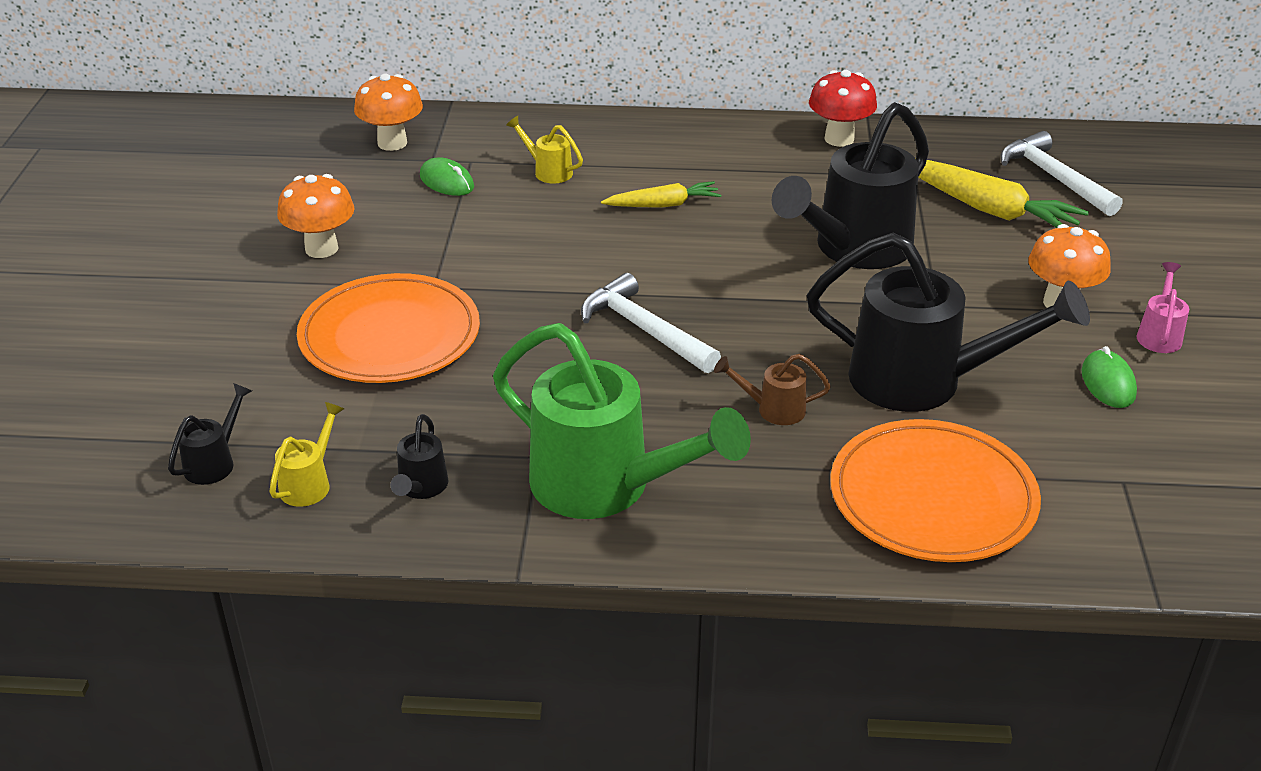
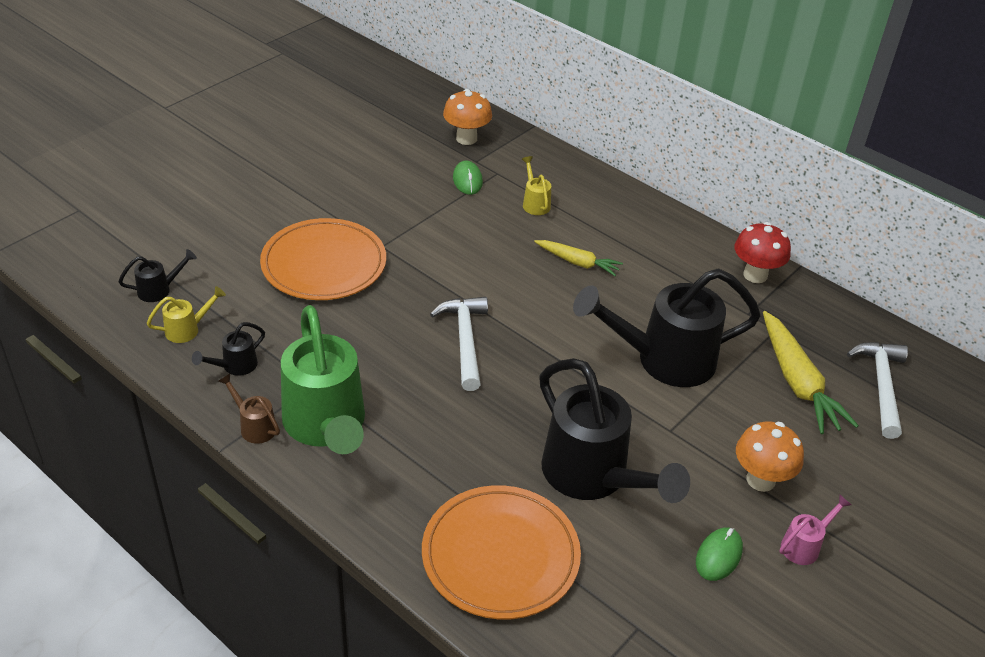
camera: 35 degrees right, 5 degrees up
(321, 249) = (351, 189): orange mushroom -> none
(773, 409) = (477, 437): brown watering can -> brown watering can (254, 426)

